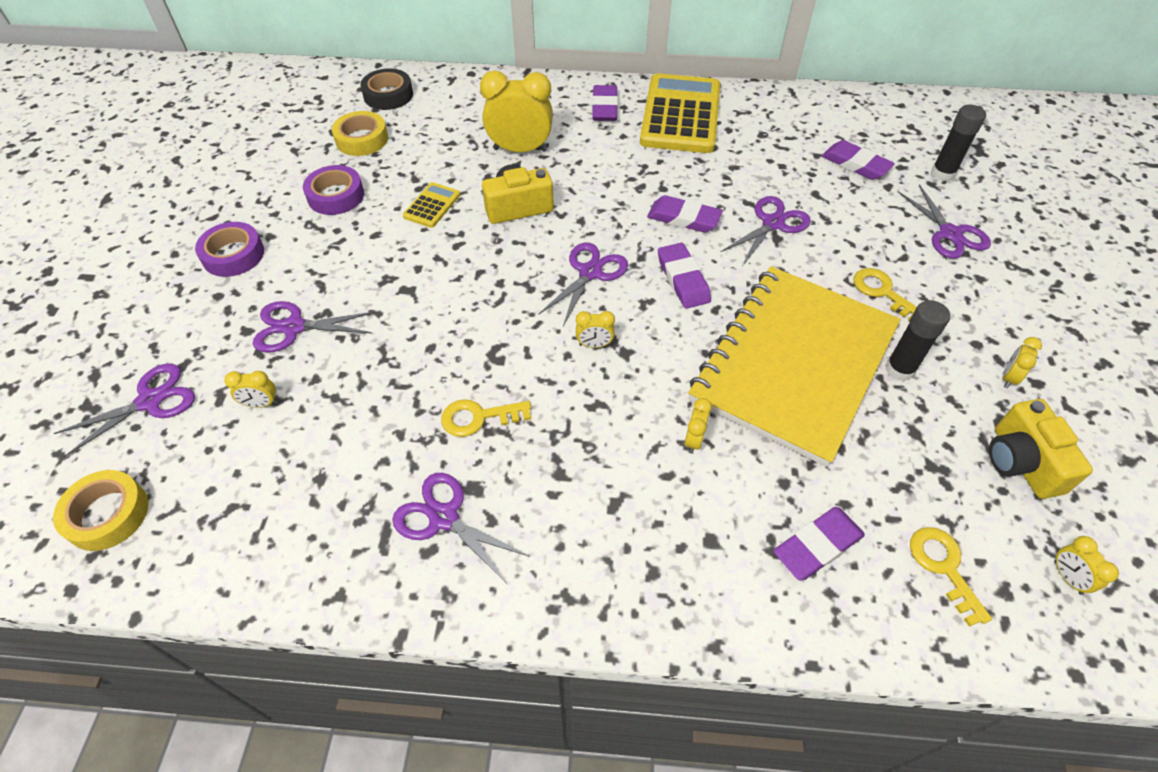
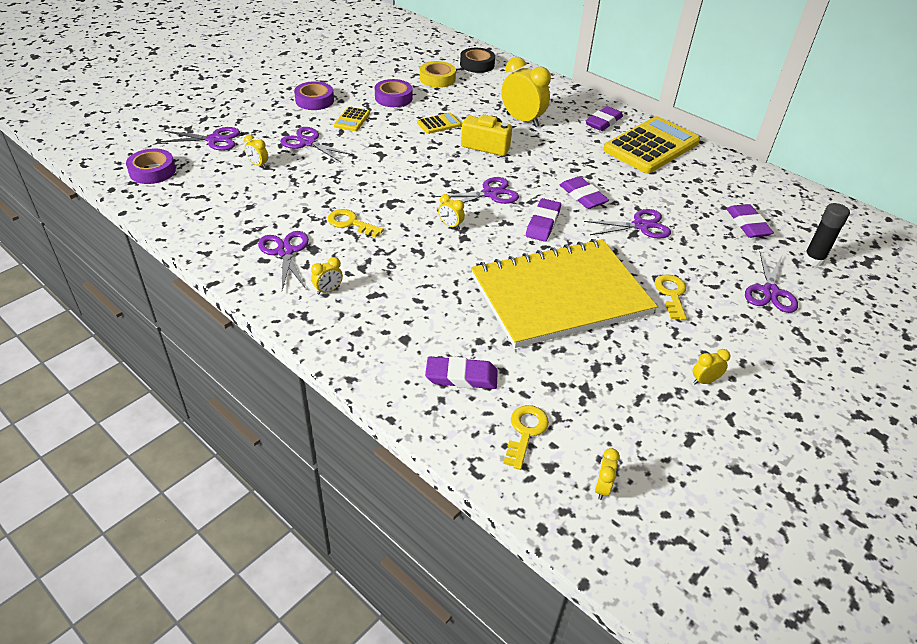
camera: 35 degrees right, 10 degrees down
(107, 514) = (152, 171): yellow tape -> purple tape
(316, 258) = (352, 120): none -> yellow calculator
(694, 440) = (452, 294): yellow clock -> yellow clock (328, 290)
(899, 369) = (628, 335): black glue stick -> none
(1021, 462) = (650, 422): yellow camera -> none

